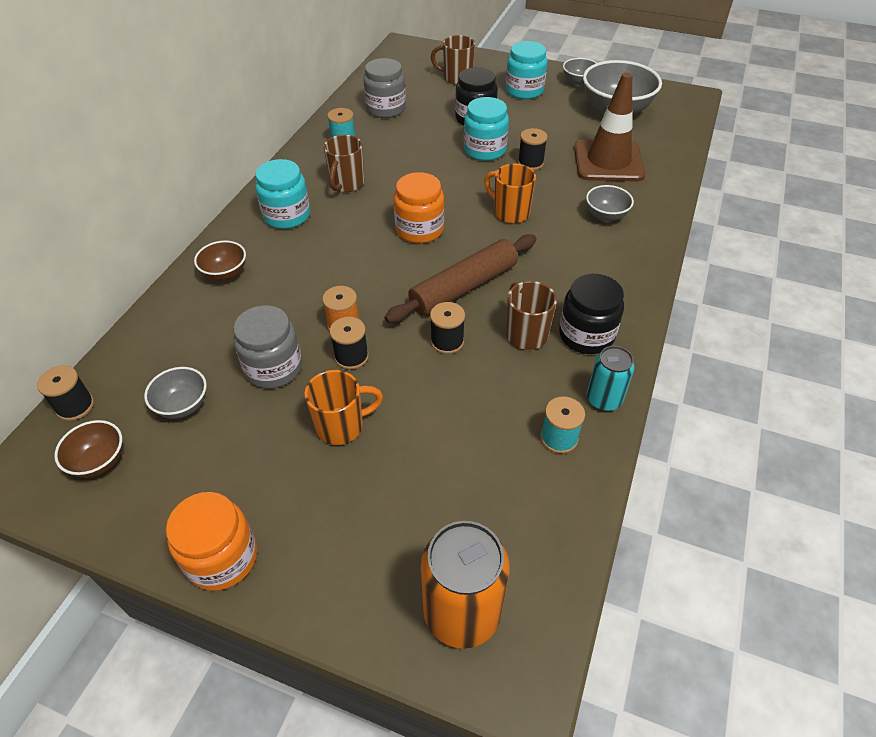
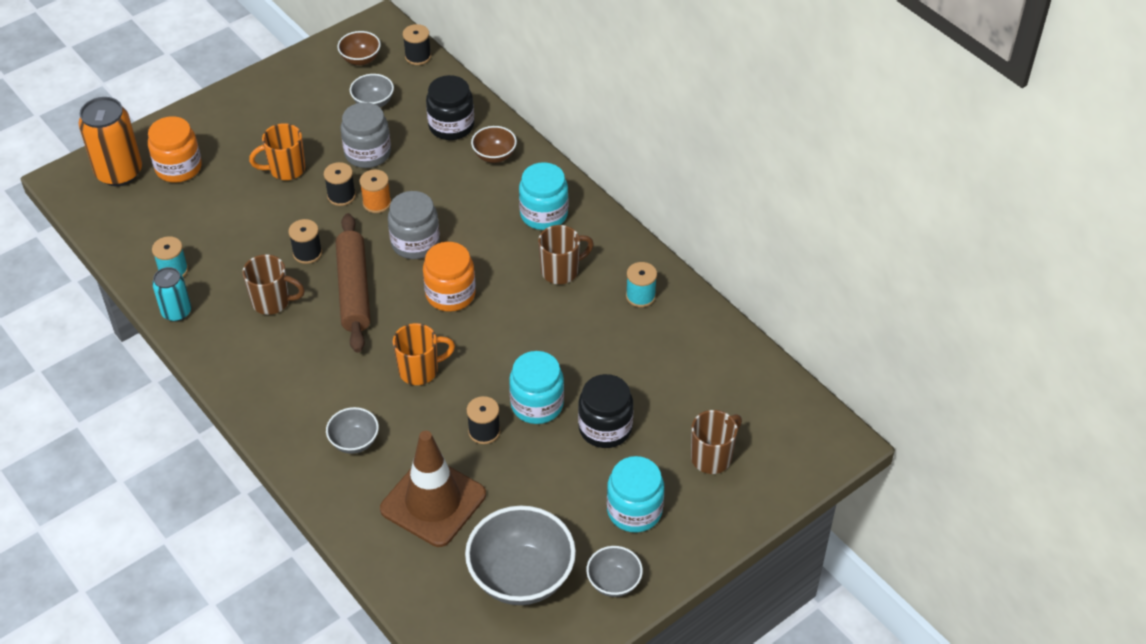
camera: 120 degrees right, 0 degrees up
(222, 558) = (245, 93): orange jar -> orange jar (178, 167)
(341, 426) = (286, 169): orange mug -> orange mug turned 60 degrees clockwise
(347, 184) = (561, 271): brown mug -> brown mug turned 105 degrees clockwise
(386, 109) = (684, 357): grey jar -> grey jar (415, 243)
(586, 335) = (237, 337): black jar -> black jar (451, 126)

